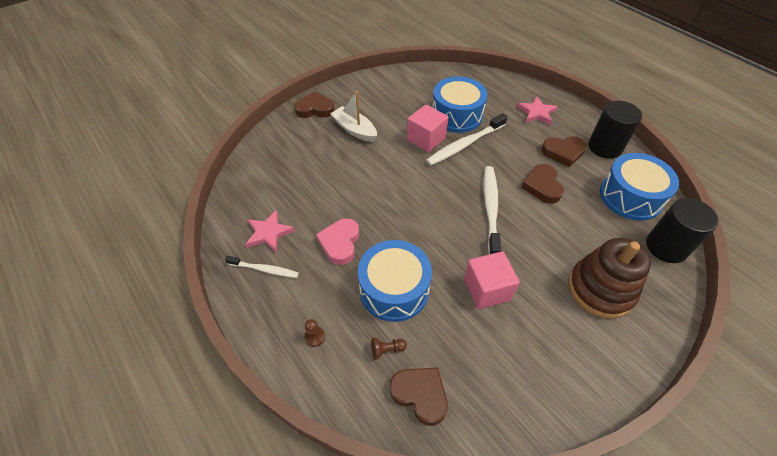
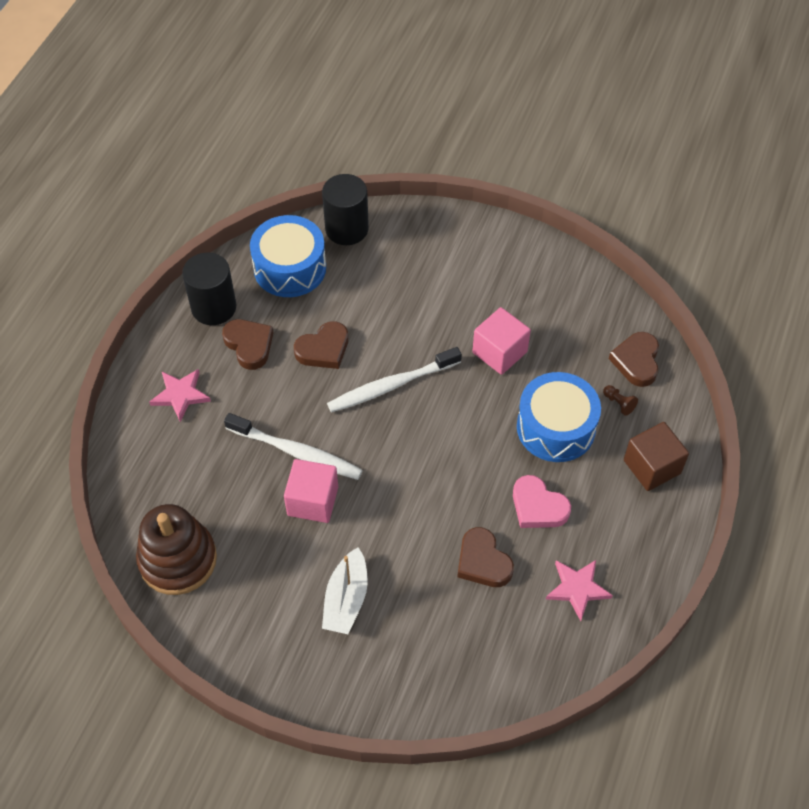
camera: 120 degrees left, 5 degrees up
(264, 269) = (622, 559): white toothbrush -> none
(314, 337) = (652, 467): brown pawn -> brown cube
(315, 109) = (332, 683): brown heart -> brown heart (483, 562)
(340, 243) = (538, 506): pink heart -> pink heart turned 60 degrees clockwise
(456, 115) = (239, 486): blue drum -> none
(600, 289) = (436, 267): brown stacking toy -> brown stacking toy (178, 559)

